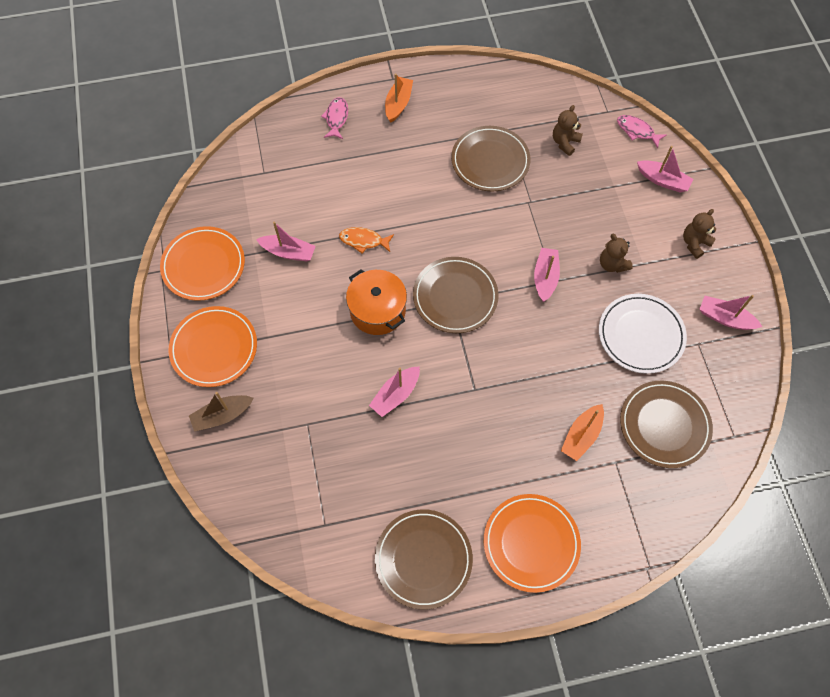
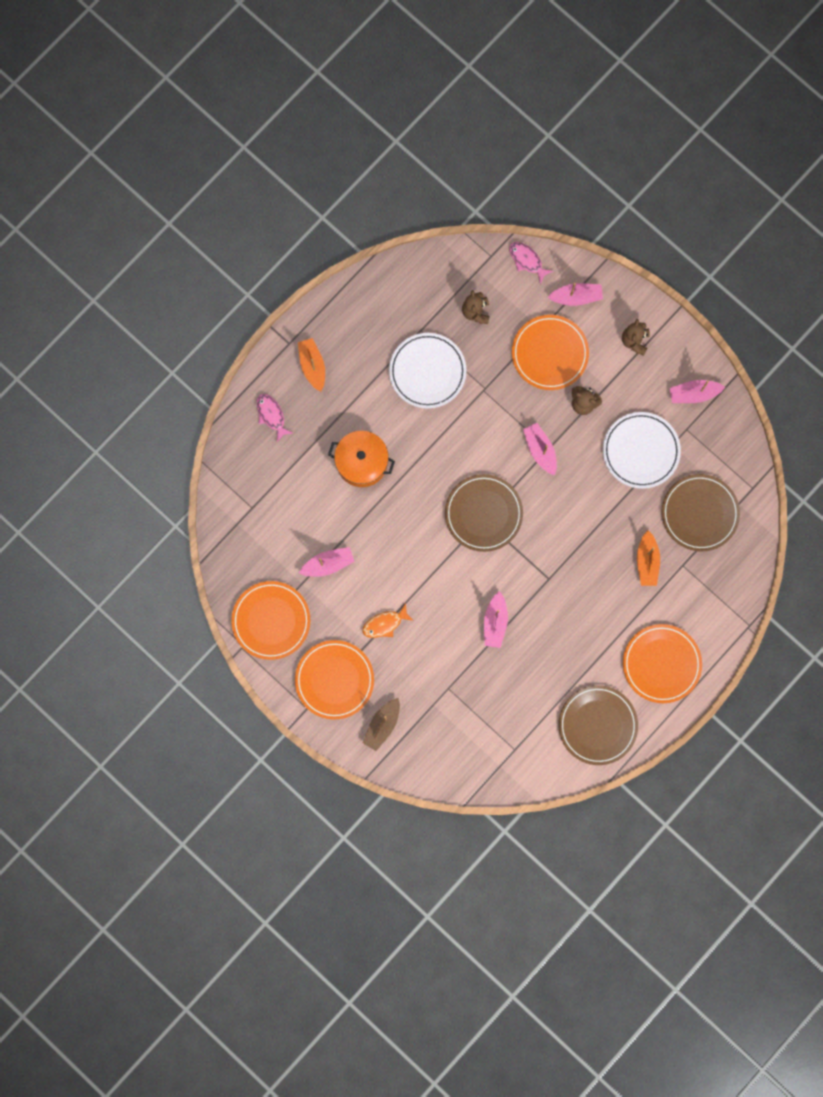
camera: 35 degrees left, 15 degrees up
(363, 241) = (379, 514): orange fish -> orange fish (384, 624)
(377, 310) = (433, 565): orange pot -> orange pot (362, 462)
(490, 161) = (427, 371): brown plate -> white plate
(608, 208) = (550, 353): none -> orange plate
(637, 131) = (527, 260): pink fish -> pink fish turned 45 degrees clockwise

